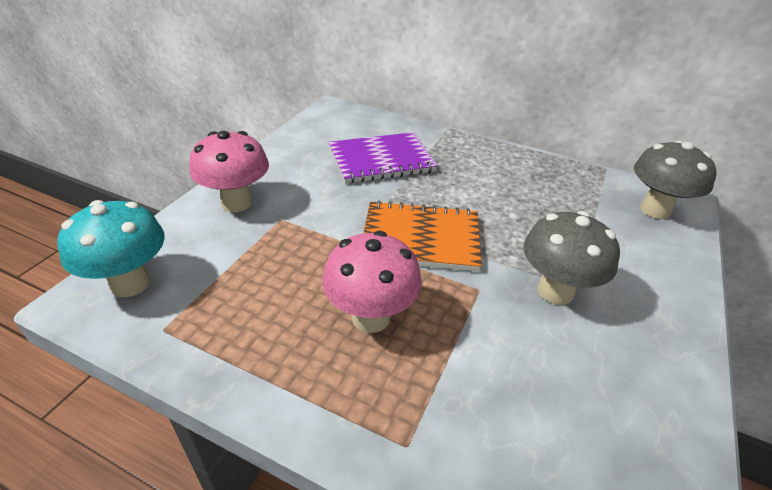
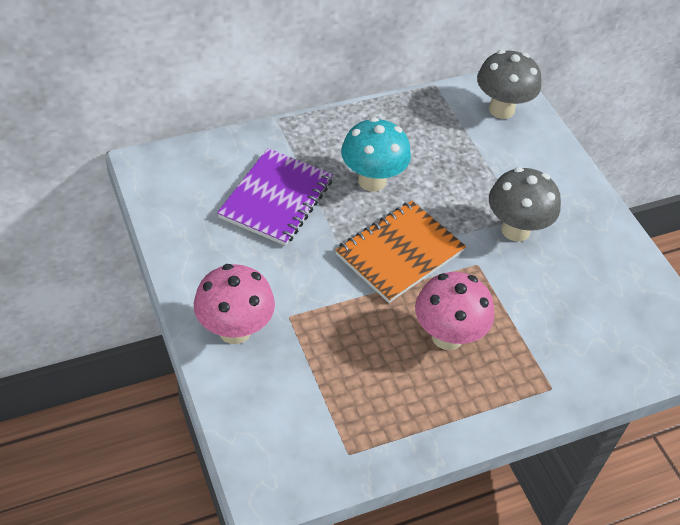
camera: 50 degrees left, 10 degrees up
(130, 283) = (276, 450): turquoise mushroom -> turquoise mushroom (372, 181)

